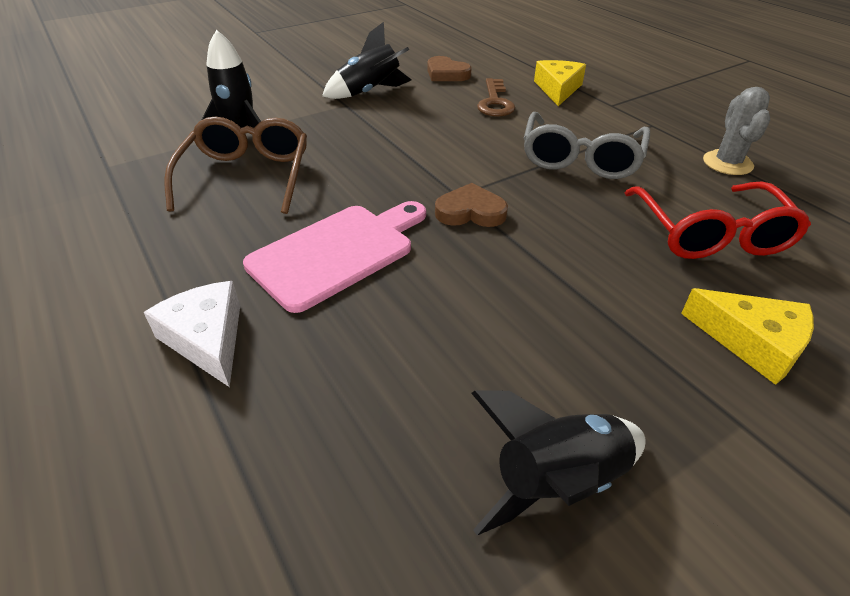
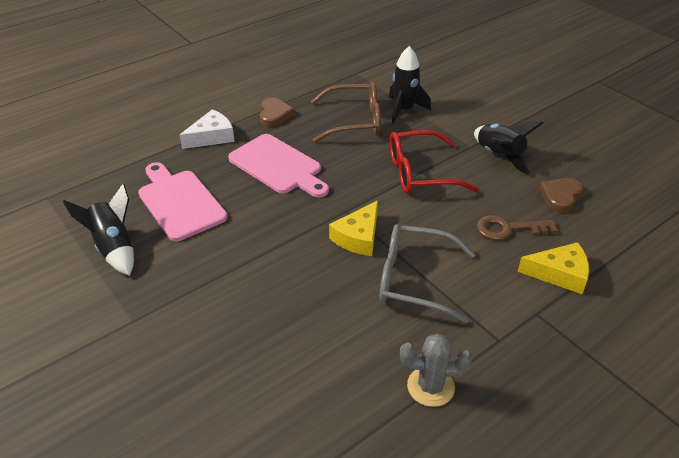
camera: 85 degrees right, 0 degrees up
(417, 378) = (180, 202): none -> pink cutting board
(470, 212) = (325, 217): brown heart -> brown heart (274, 115)
(710, 233) = (310, 346): red glasses -> red glasses (421, 173)
(752, 342) = (192, 341): yellow cheese -> yellow cheese (358, 237)

